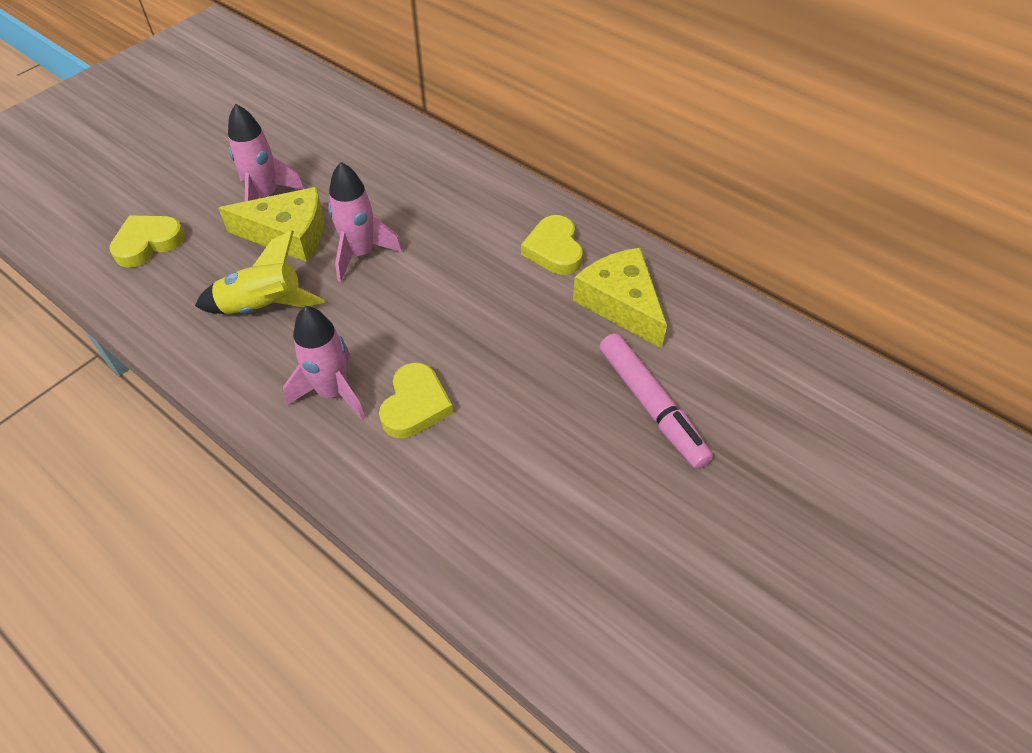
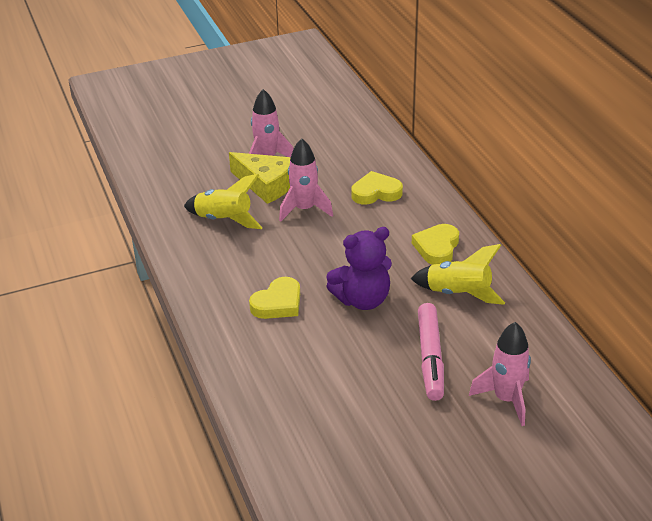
camera: 30 degrees right, 15 degrees down
(148, 243) = (179, 163): yellow heart -> yellow heart (376, 192)
(332, 392) = (233, 279): pink rocket -> pink rocket (506, 399)
(517, 356) = (362, 300): none -> purple teddy bear
(621, 303) = (458, 294): yellow cheese -> yellow rocket

